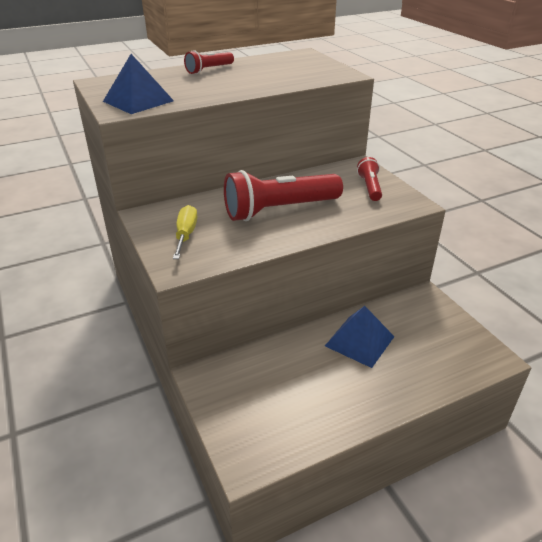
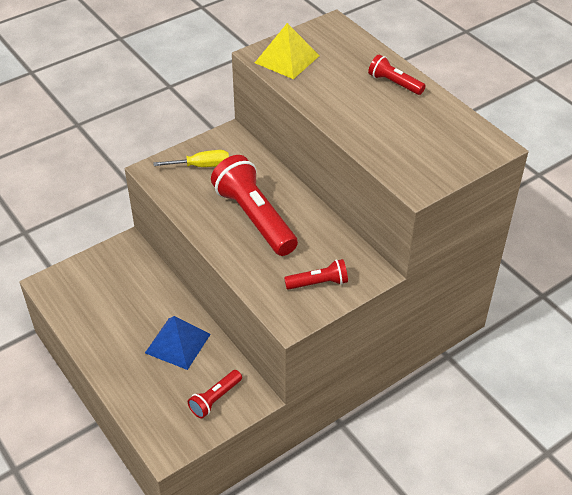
camera: 80 degrees right, 10 degrees up
(138, 101) = (287, 59): blue pyramid -> yellow pyramid
(429, 320) = (215, 399): none -> red flashlight

